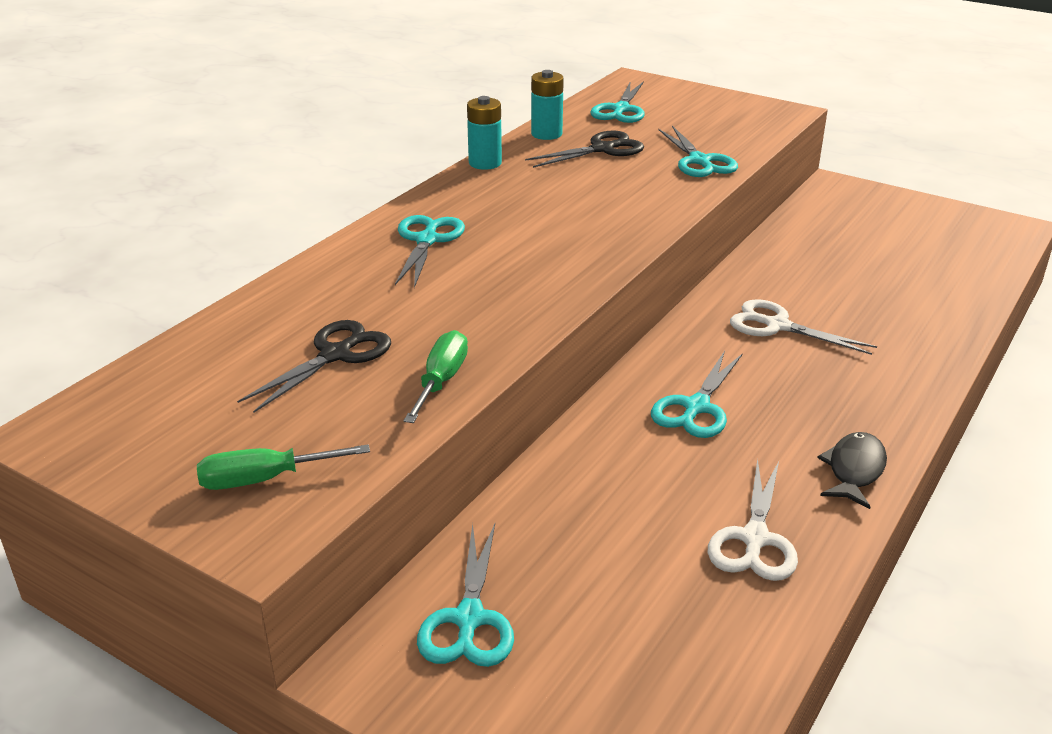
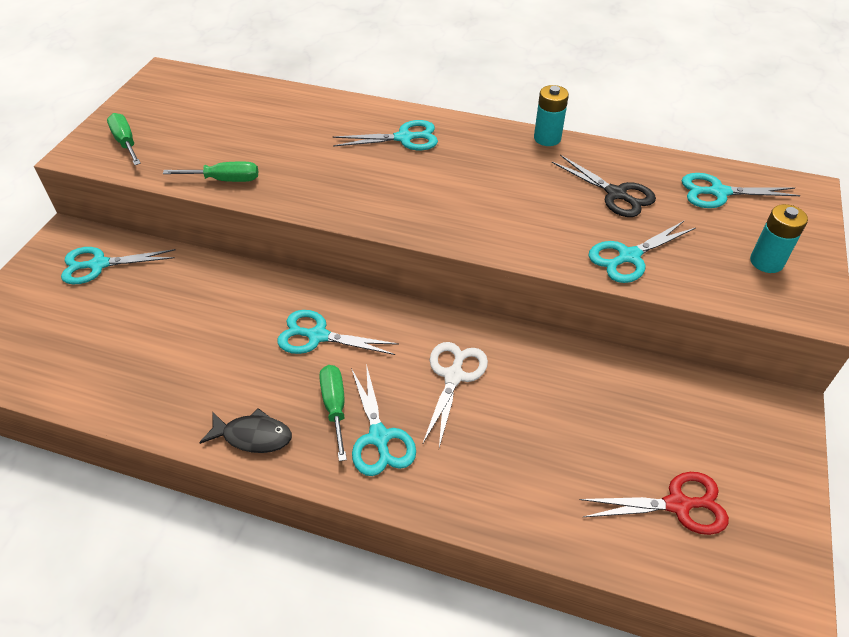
camera: 75 degrees right, 15 degrees up
(335, 355) = (247, 136): black scissors -> none
(546, 134) = (627, 159): turquoise battery -> turquoise battery (766, 262)
(754, 539) = (170, 381): white scissors -> none
(813, 406) = (335, 407): none -> green screwdriver
(859, 382) = (379, 437): none -> turquoise scissors
(934, 247) = (677, 505): none -> red scissors

